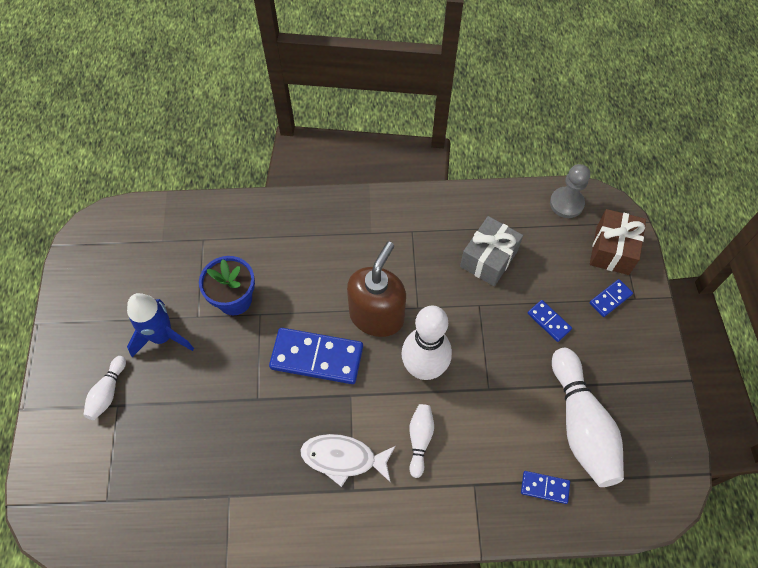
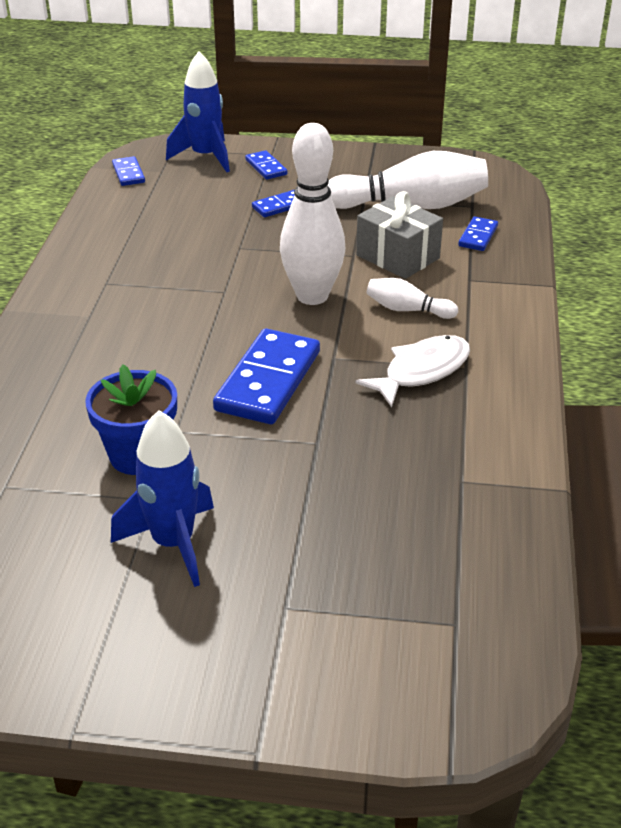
camera: 80 degrees left, 25 degrees down
(108, 392) = (258, 619): white bowling pin -> none
(343, 458) = (421, 371): white fish -> white fish turned 150 degrees counterclockwise
(377, 315) = (223, 324): brown soap dispenser -> none
(488, 259) = (178, 232): grey gift -> grey gift (397, 257)
(566, 203) = (128, 173): grey pawn -> blue domino
(612, 250) = (205, 157): brown gift -> blue rocket

